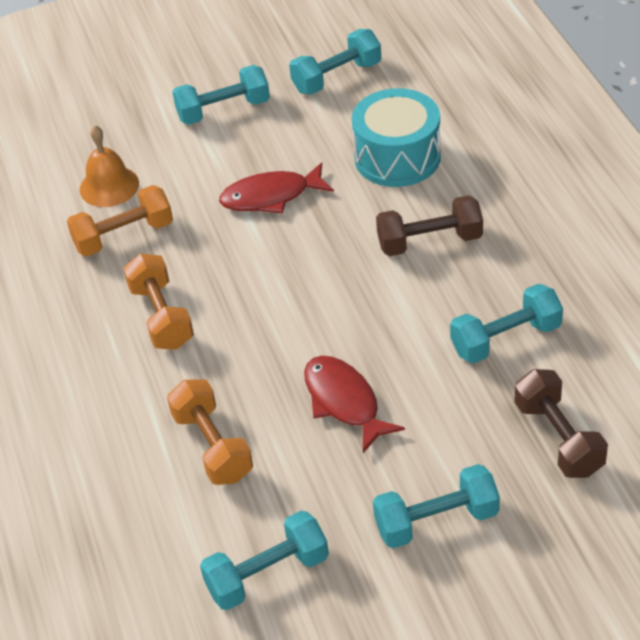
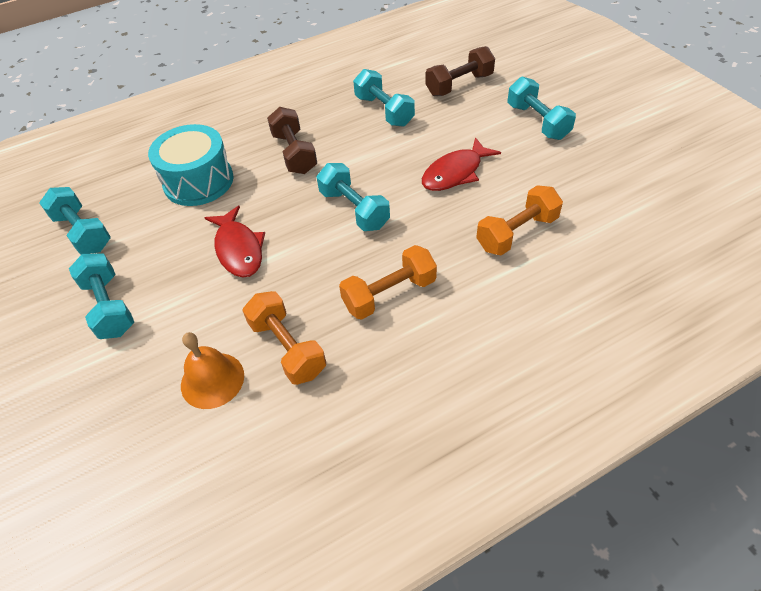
camera: 100 degrees left, 5 degrees up
(267, 574) = (611, 185): turquoise dumbbell -> turquoise dumbbell (354, 209)

